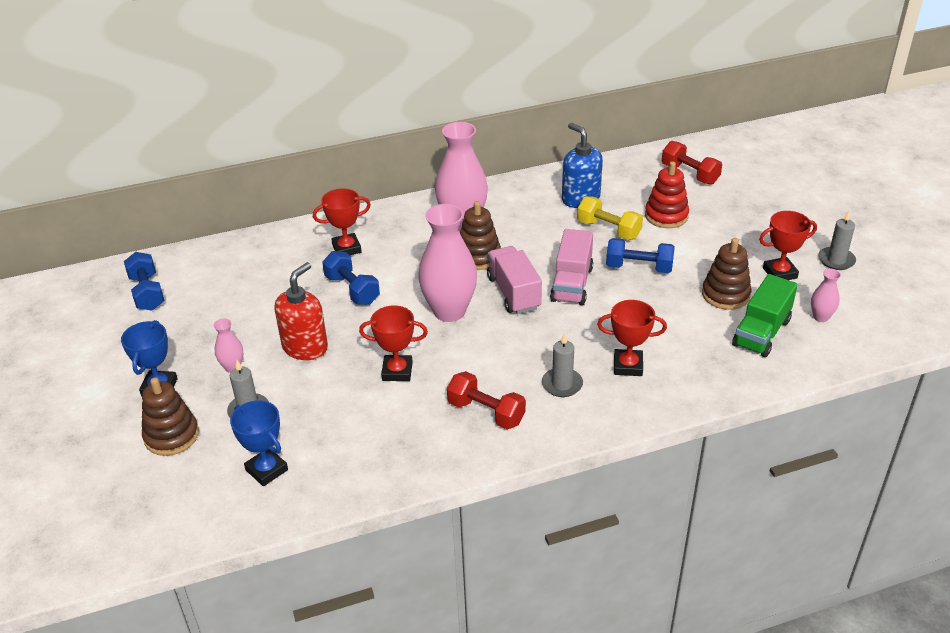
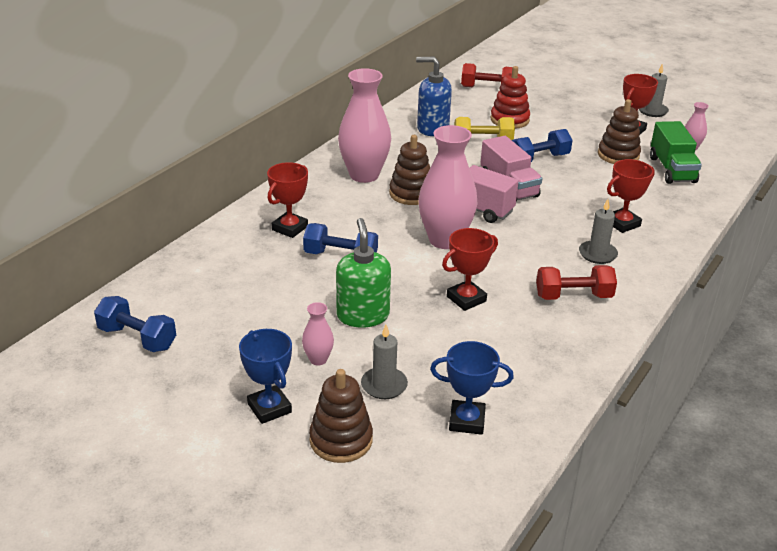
camera: 40 degrees left, 5 degrees down
(305, 347) = (363, 315): red soap dispenser -> green soap dispenser

